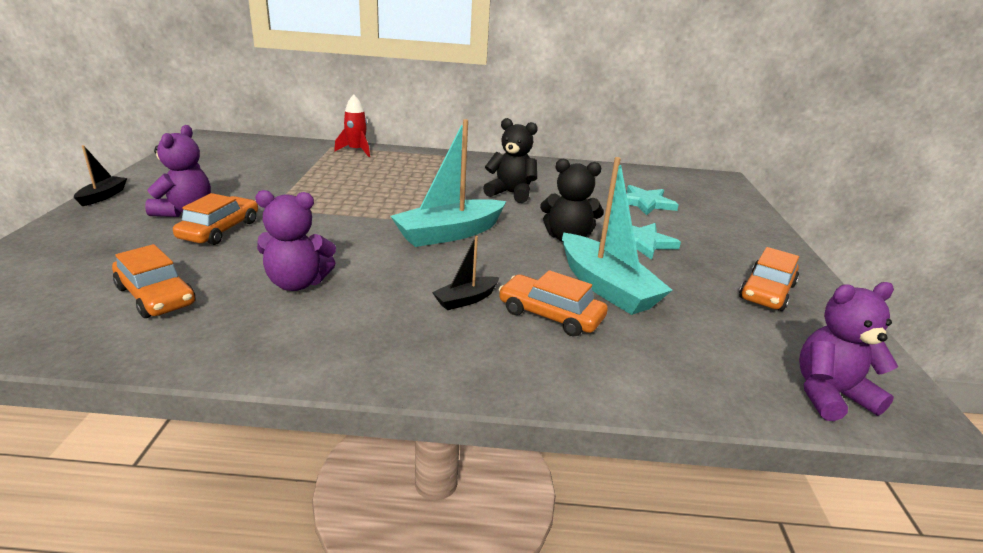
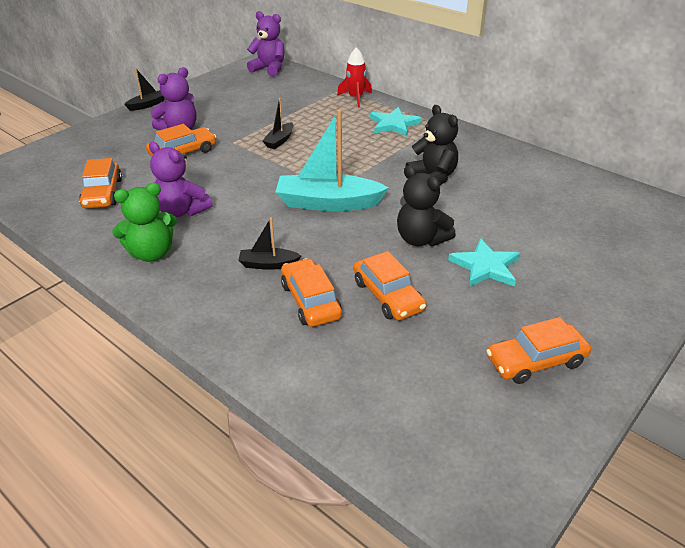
camera: 40 degrees right, 10 degrees up
(316, 334) = (151, 253): none -> green teddy bear
(325, 196) = (279, 141): none -> black boat
(606, 287) = (388, 295): turquoise boat -> orange car
(645, 203) = (558, 226): turquoise star -> turquoise star (394, 124)
(830, 395) = (436, 466): purple teddy bear -> purple teddy bear (269, 69)

